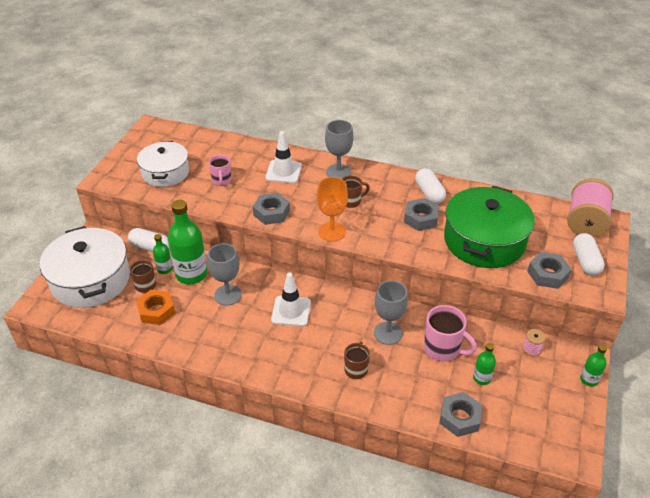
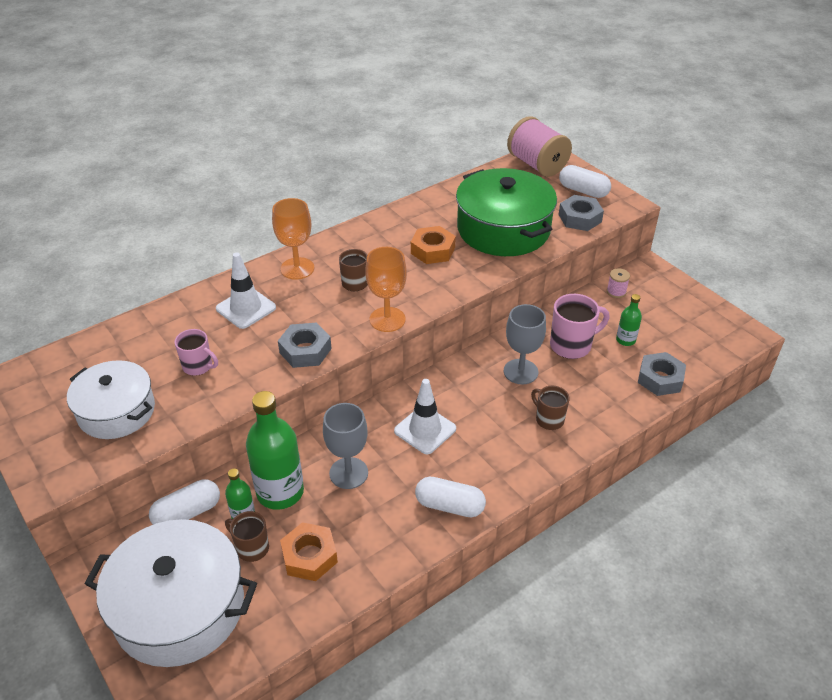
camera: 55 degrees left, 0 degrees up
(338, 172) = (297, 268): grey goblet -> orange goblet
(421, 218) = (432, 250): grey nut -> orange nut
(429, 193) = (402, 227): white capsule -> white capsule (449, 506)
(589, 379) = (674, 280): green bottle -> none

